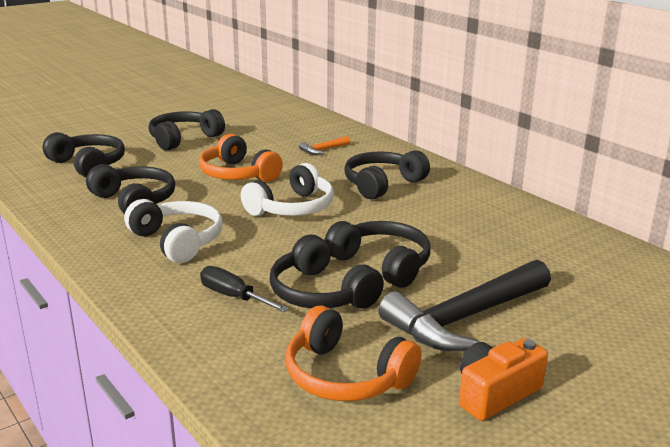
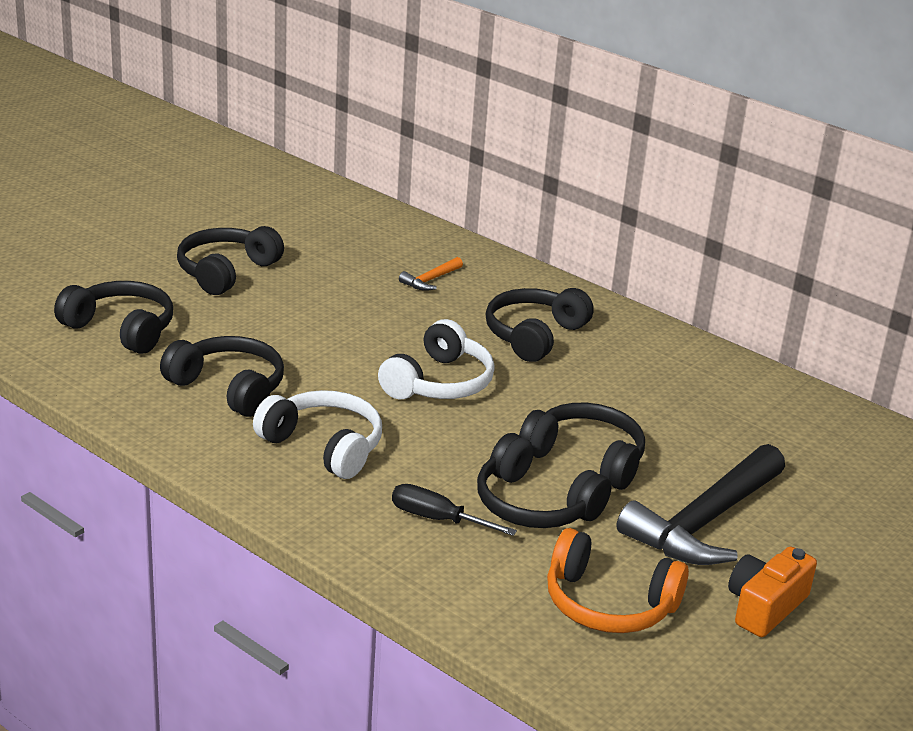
camera: 15 degrees left, 5 degrees up
(237, 174) = (338, 332): orange headphones -> none

